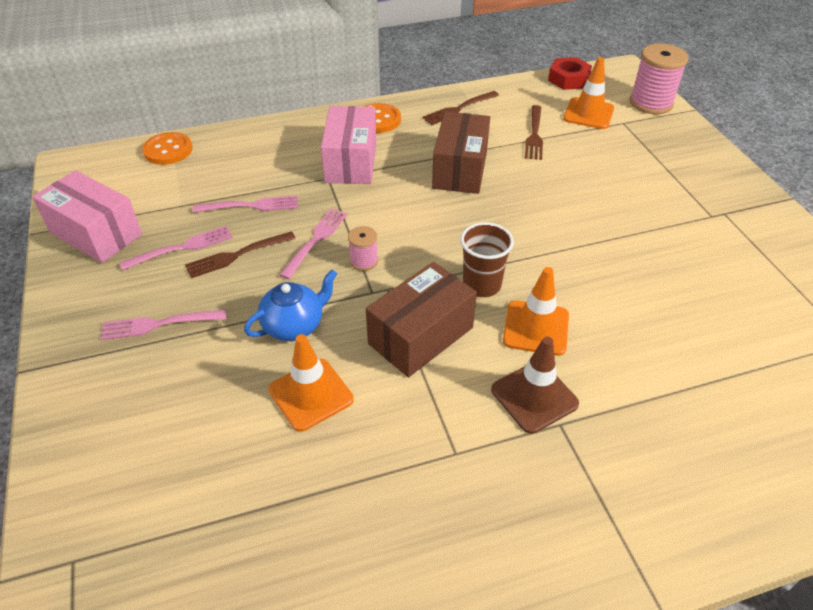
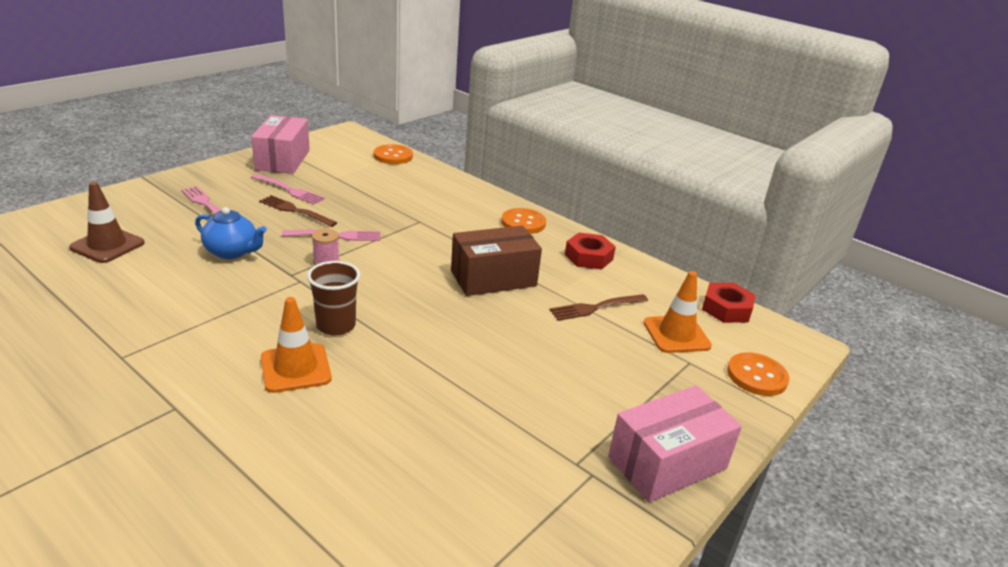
camera: 55 degrees right, 15 degrees down
(250, 206) = (356, 201): pink fork -> none
(311, 394) = (161, 277): orange traffic cone -> none
(351, 162) = (451, 225): pink box -> pink box (667, 463)
(420, 335) = (251, 309): brown box -> none
(459, 109) = (588, 257): brown fork -> red nut
(534, 397) = (203, 385): brown traffic cone -> brown traffic cone (107, 245)
(651, 103) = (756, 376): pink spool -> orange button

